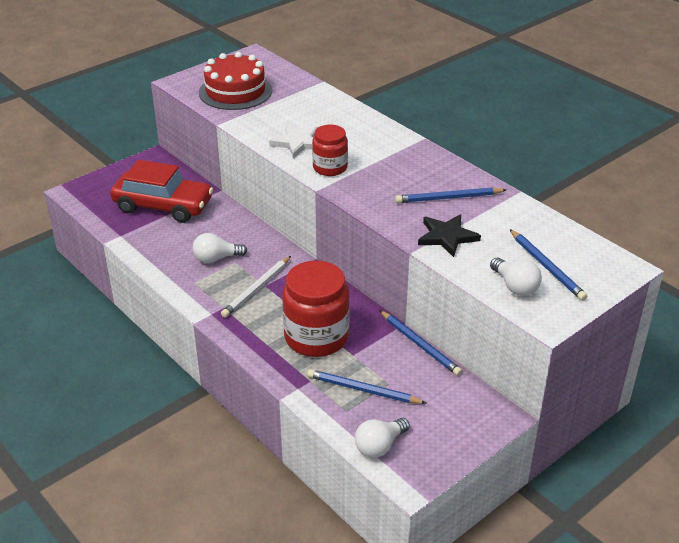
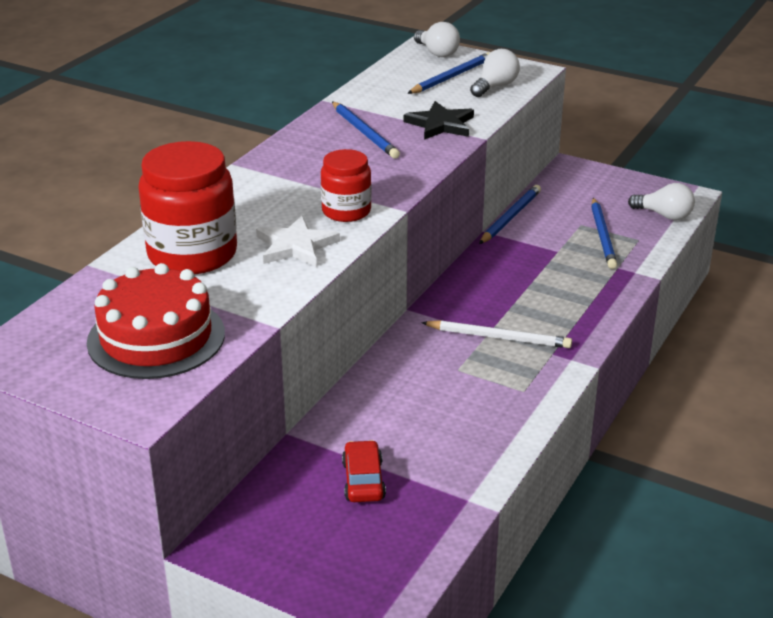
camera: 110 degrees left, 5 degrees down
(163, 206) = (363, 480): red car -> red car, size x0.47
(216, 258) = (461, 386): white light bulb -> white light bulb (437, 53)
(316, 337) = (550, 277): red jar -> red jar (192, 254)

